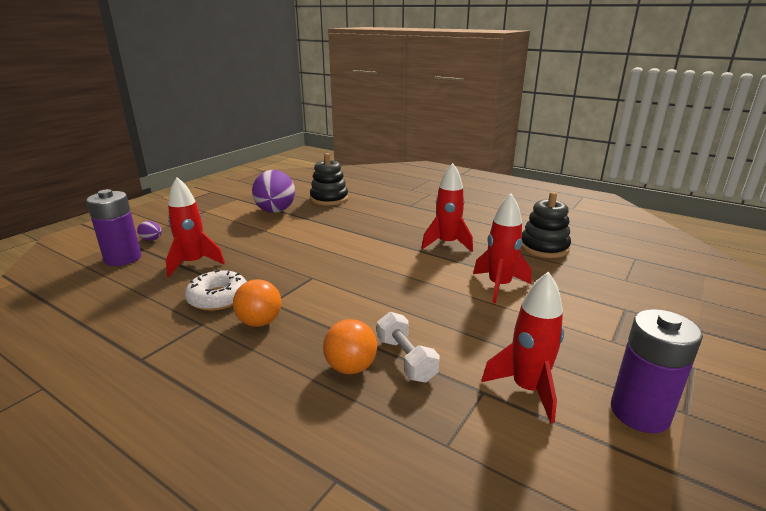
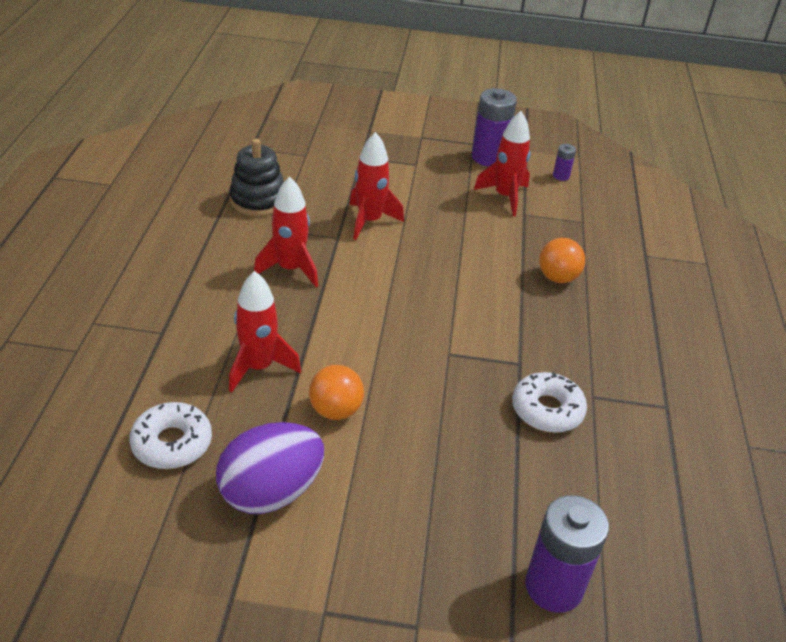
camera: 120 degrees left, 15 degrees up
(152, 240) = (480, 600): purple egg -> none
(194, 263) = (502, 485): red rocket -> red rocket (258, 367)
(260, 322) = (554, 355): orange ball -> orange ball (335, 410)
(329, 199) = (172, 443): black stacking toy -> white donut
(406, 359) = (523, 253): white dumbbell -> none
(583, 482) = (561, 176): none -> purple battery

